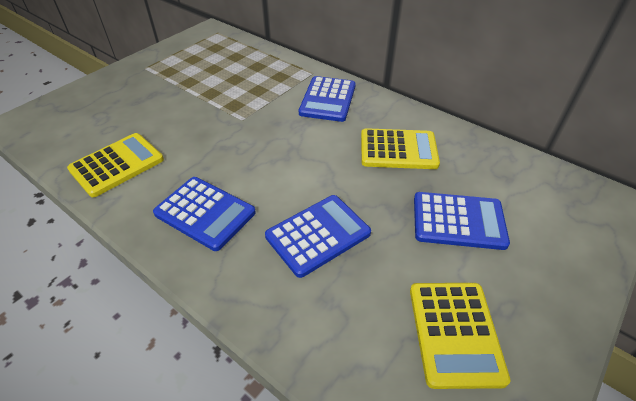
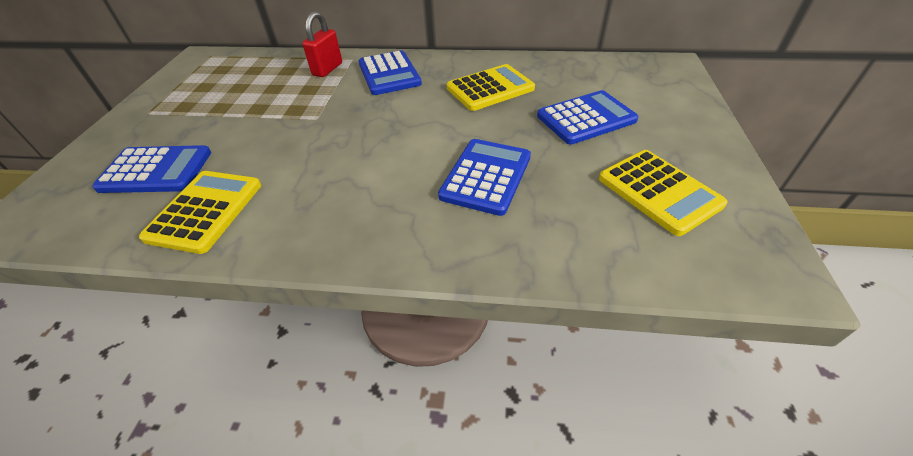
camera: 30 degrees left, 0 degrees up
(205, 213) = (357, 208): blue calculator -> blue calculator (156, 170)
(286, 76) = (327, 69): none -> red padlock

